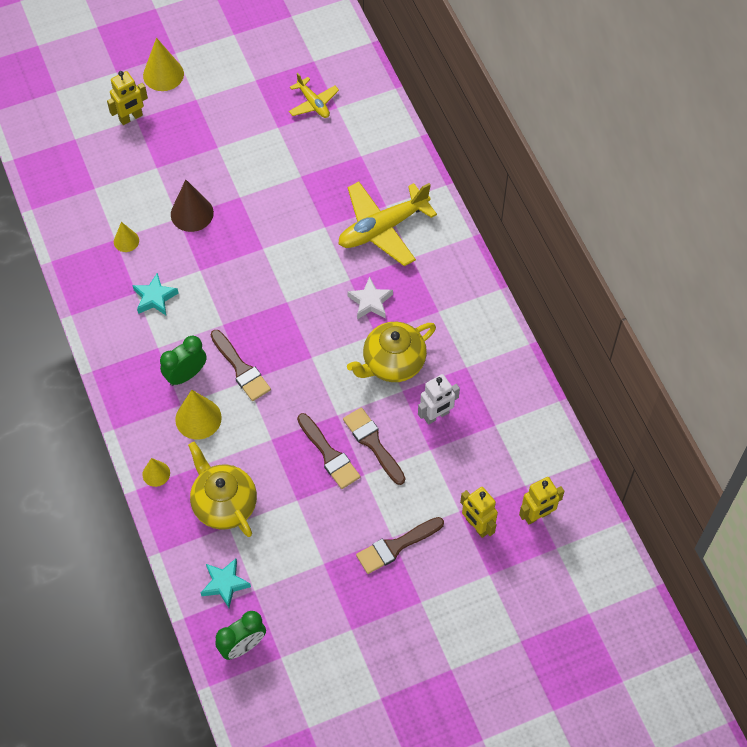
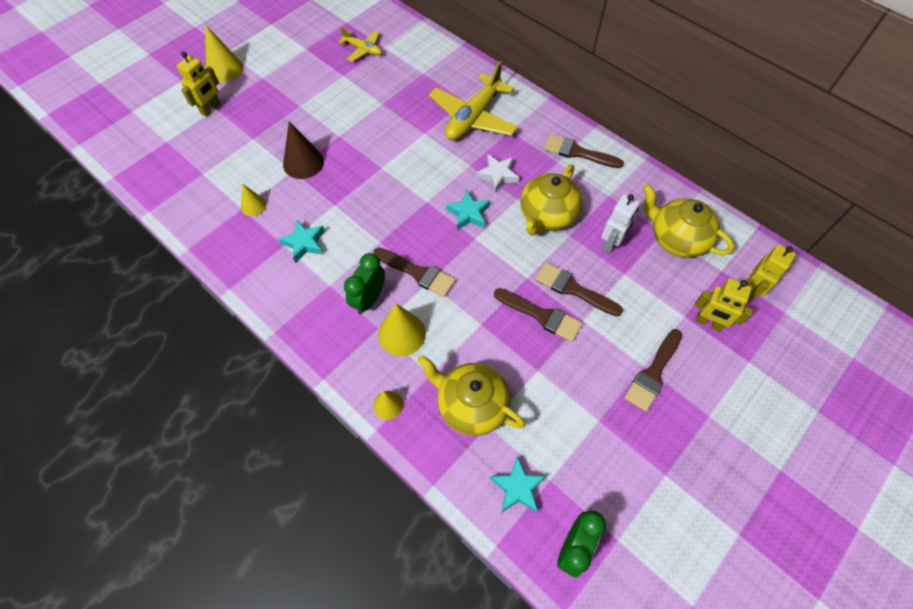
camera: 25 degrees left, 0 degrees up
(319, 330) = (468, 214): none -> turquoise star
(465, 309) = (578, 152): none -> brown brush
(502, 437) = (676, 239): none -> yellow teapot

